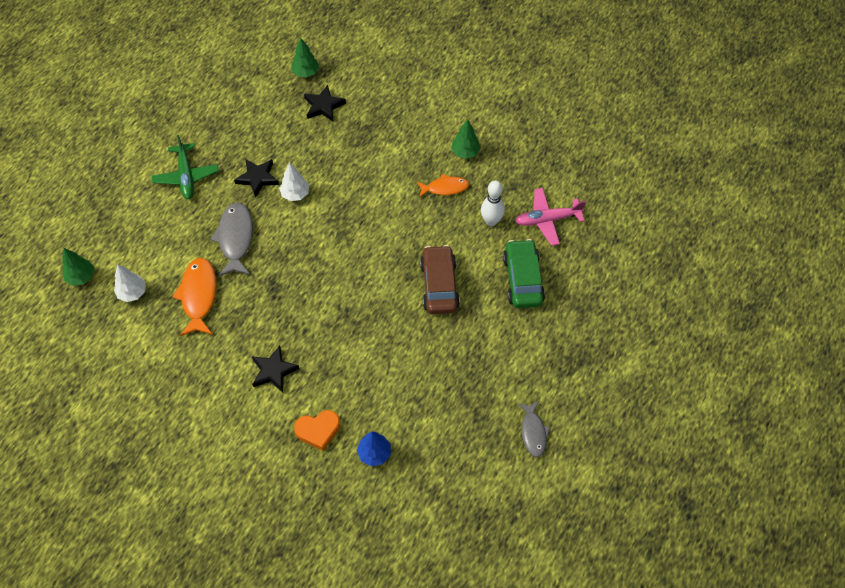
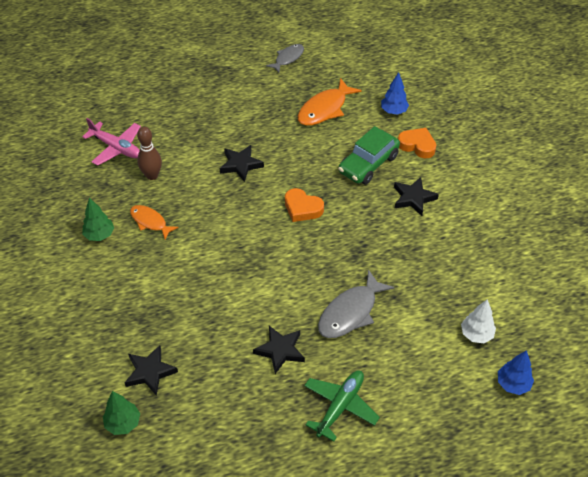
camera: 135 degrees left, 10 degrees down
(81, 277) = (513, 384): green tree -> blue tree
(198, 296) = (422, 290): orange fish -> orange fish (325, 109)
(295, 194) = (264, 310): white tree -> none
(351, 288) = (302, 208): none -> orange heart
(439, 285) = (240, 165): brown car -> black star
(491, 221) = (152, 175): white bowling pin -> brown bowling pin
(523, 279) = (184, 128): green car -> green car (368, 164)

